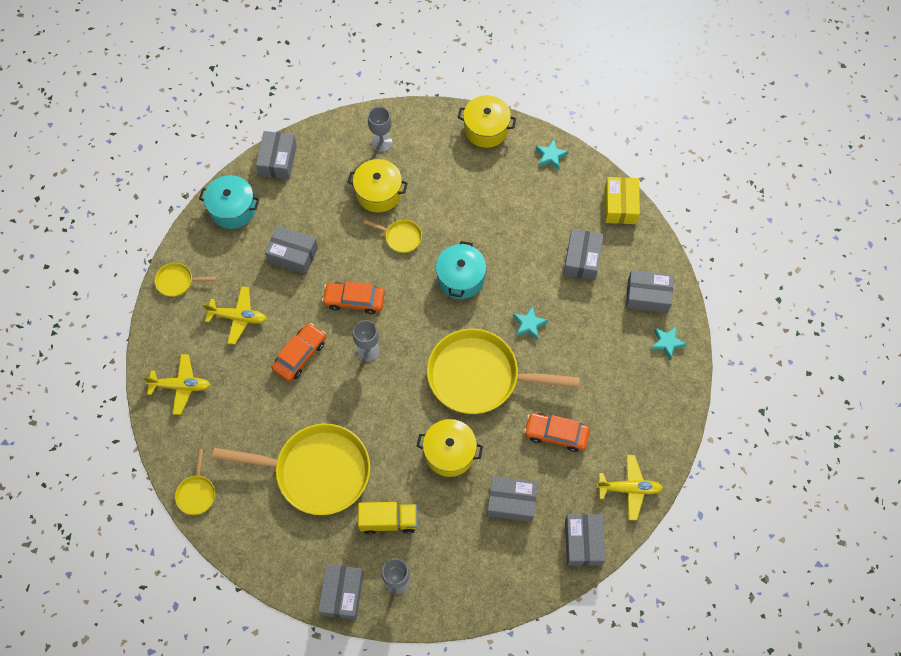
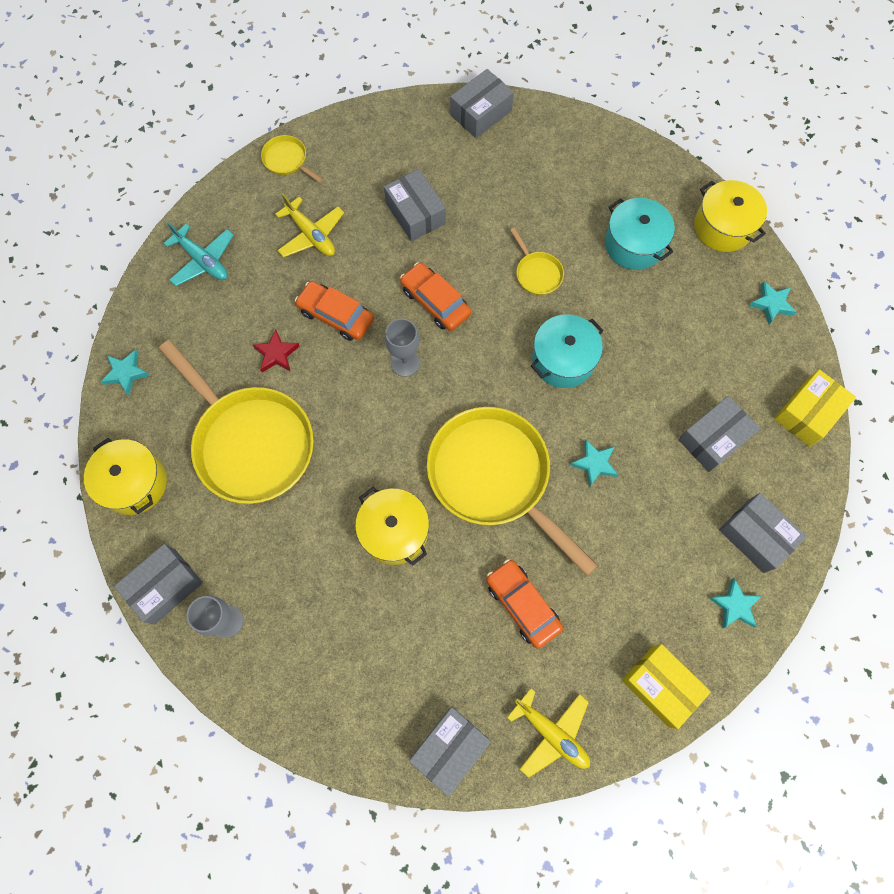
camera: 40 degrees right, 5 degrees up
(181, 386) = (203, 260): yellow plane -> turquoise plane
(196, 493) = (126, 373): yellow pan -> turquoise star
(233, 209) = (398, 129): turquoise pot -> turquoise pot (634, 244)
(284, 407) = (276, 354): none -> red star
(300, 355) = (336, 315): orange car -> orange car turned 135 degrees counterclockwise
(378, 193) = (553, 213): yellow pot -> yellow pot (134, 483)
(382, 143) = (599, 166): grey goblet -> none
(388, 520) = (273, 550): yellow truck -> none
(511, 501) = (412, 637): grey box -> none
(664, 417) = (660, 686): none -> yellow box

